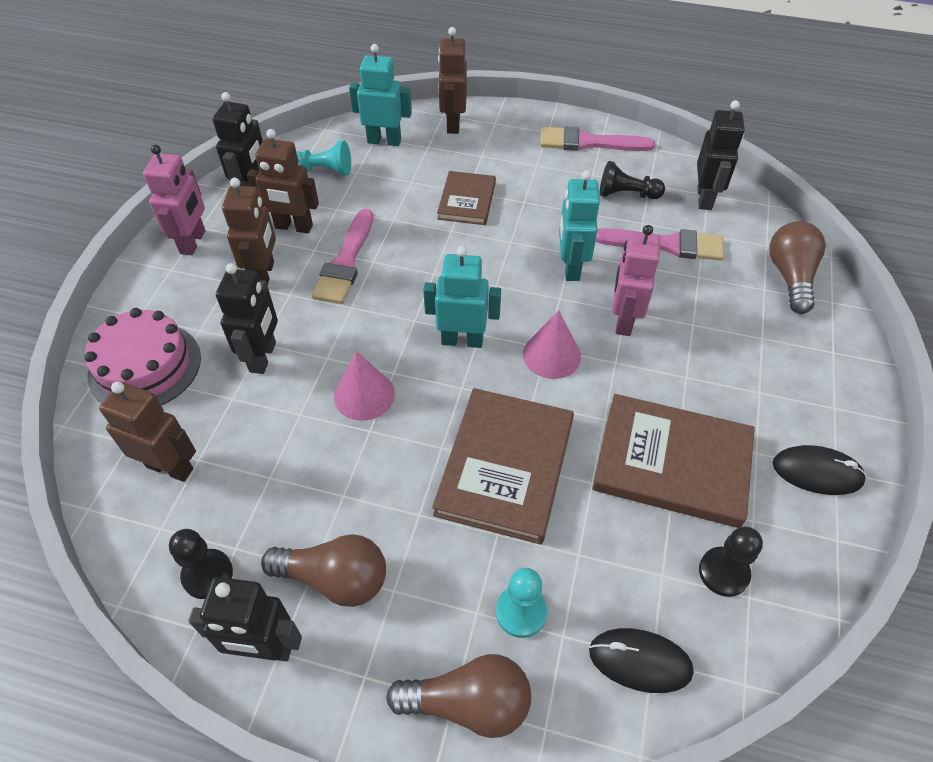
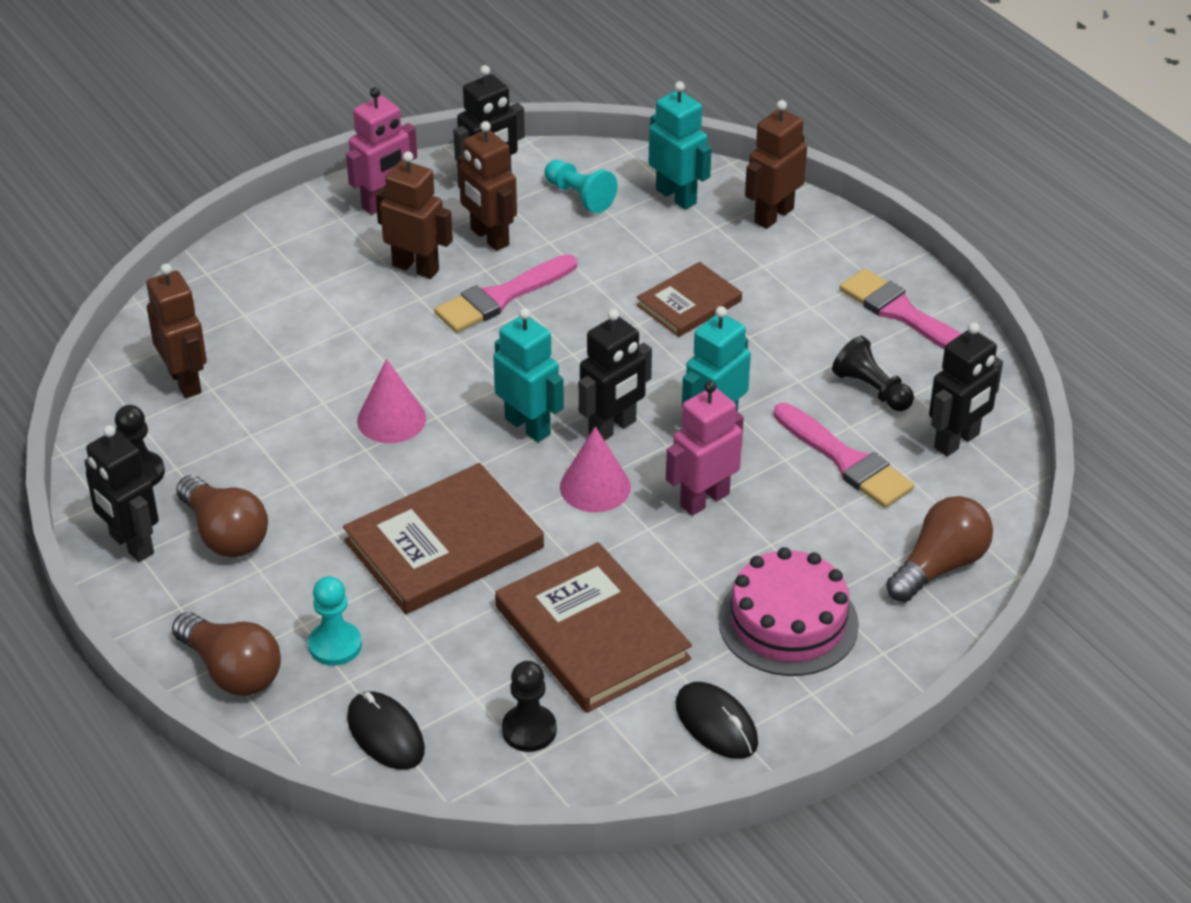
camera: 40 degrees right, 10 degrees down
(145, 366) = (240, 291): pink cake -> pink cake (788, 622)
(263, 357) = (341, 339): black robot -> black robot (612, 428)
(264, 274) = (416, 268): brown robot -> brown robot turned 105 degrees counterclockwise

